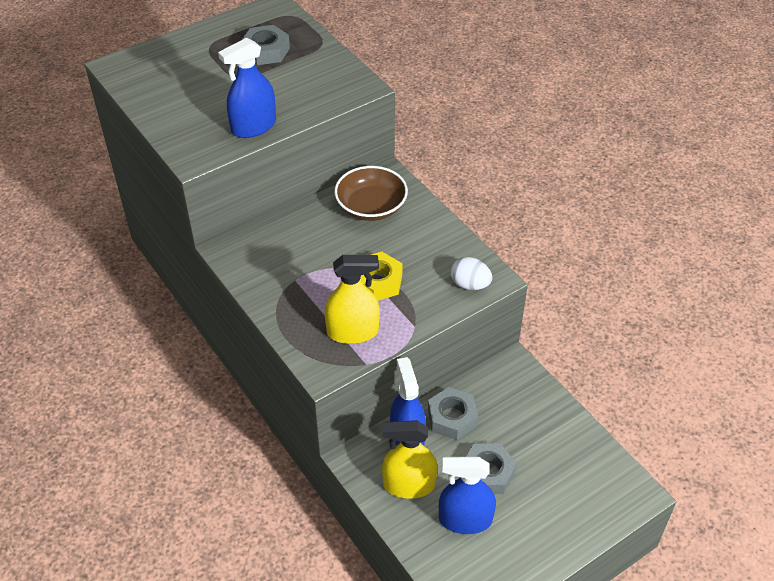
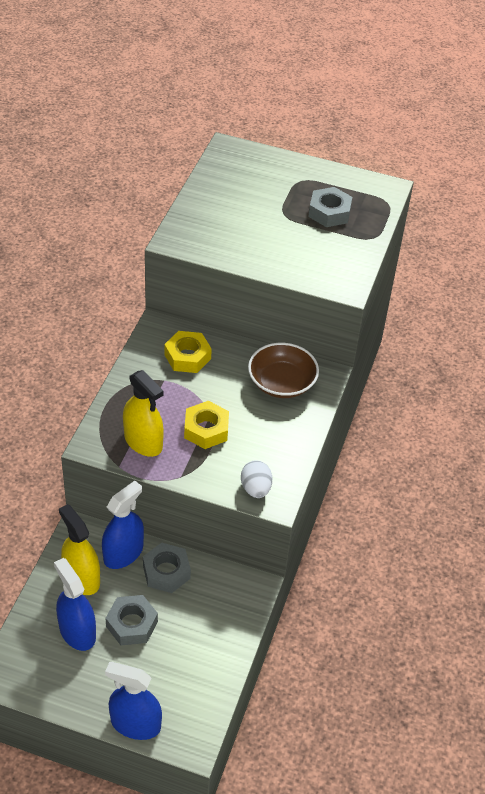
camera: 50 degrees right, 0 degrees up
(254, 126) = (238, 252): blue spray bottle -> blue spray bottle (135, 724)
(283, 250) = (187, 357): none -> yellow nut

